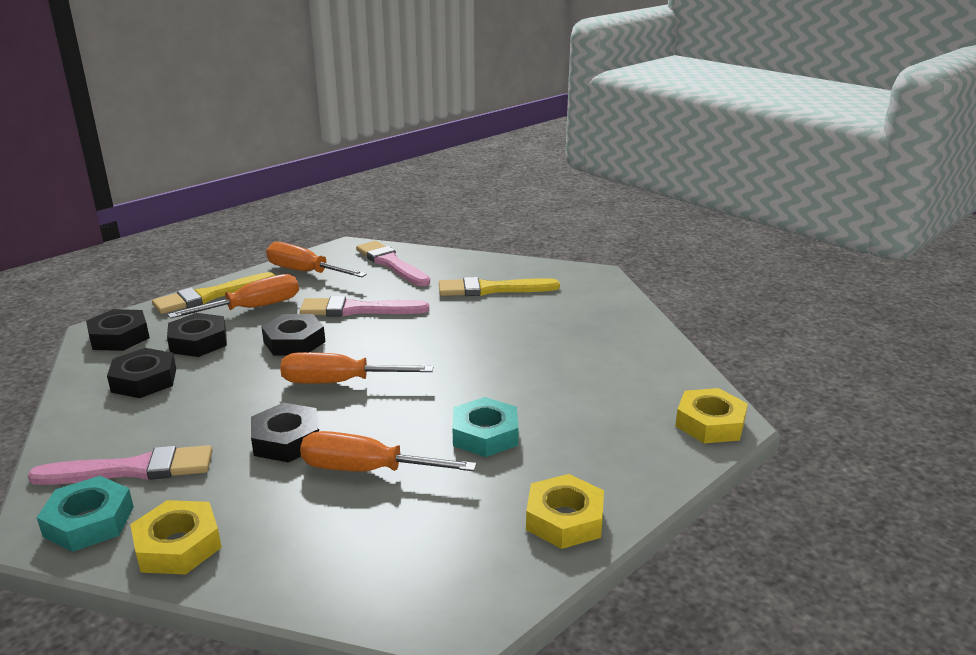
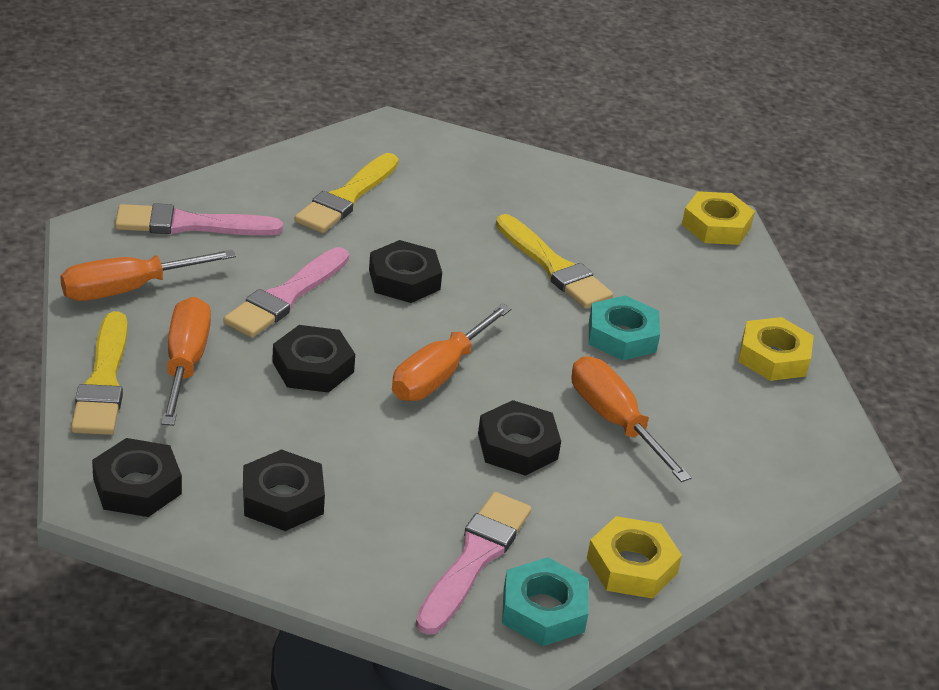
camera: 60 degrees left, 10 degrees up
(198, 342) = (229, 431): black nut -> black nut (404, 279)
(366, 470) = (614, 421): orange screwdriver -> orange screwdriver turned 105 degrees clockwise
(531, 377) = (553, 266): none -> yellow brush

